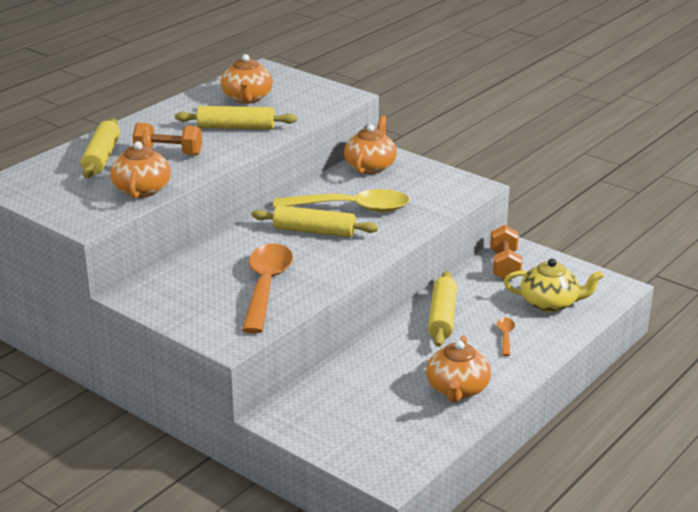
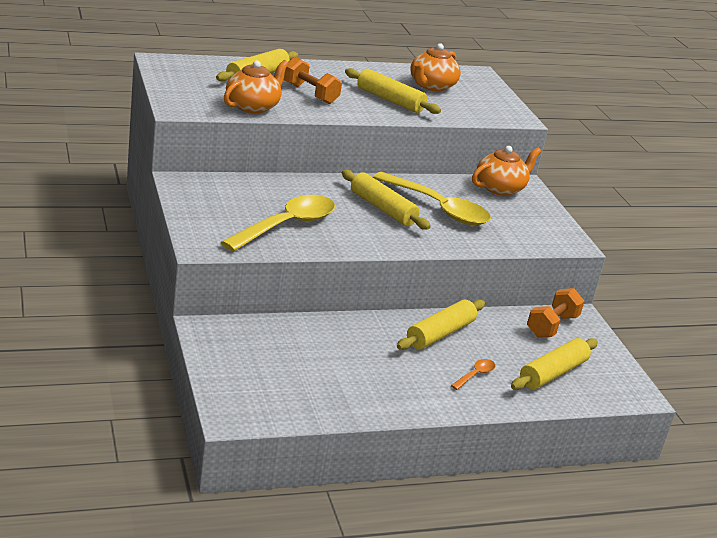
camera: 30 degrees right, 0 degrees up
(266, 286) = (287, 225): orange spoon -> yellow spoon
(457, 389) = (376, 389): orange teapot -> none
(550, 303) = (552, 373): yellow teapot -> yellow rolling pin

